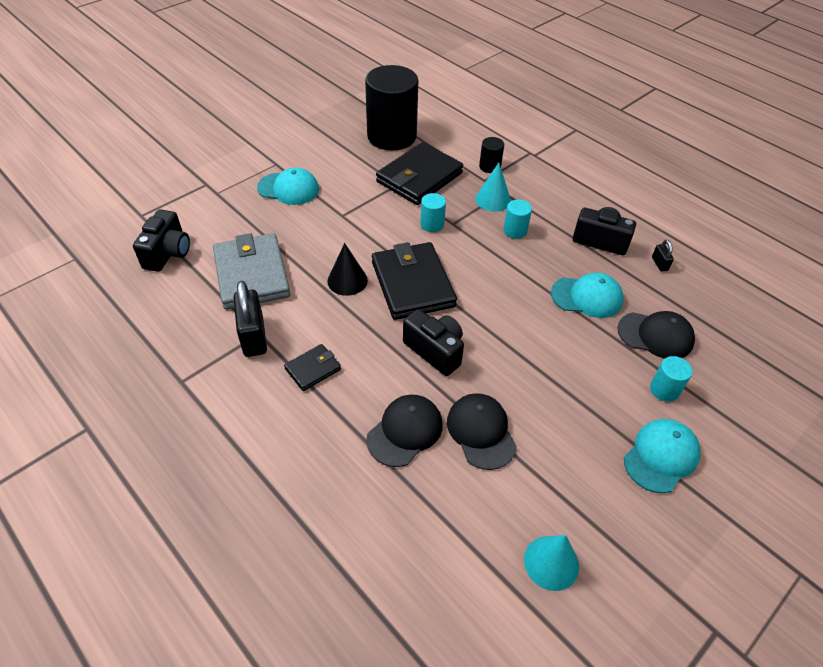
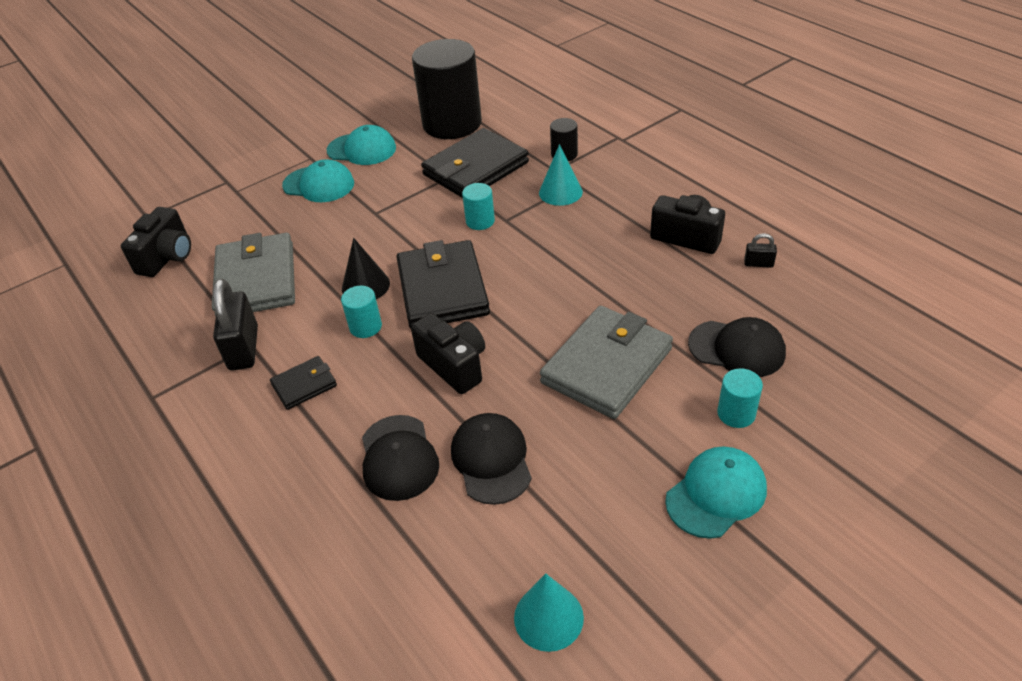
camera: 10 degrees right, 5 degrees down
(405, 431) = (398, 458): black cap -> black cap turned 120 degrees clockwise
(515, 230) = (580, 227): turquoise cylinder -> turquoise cylinder (365, 326)
(557, 350) = (607, 366): none -> grey wallet
(587, 297) = (656, 303): turquoise cap -> turquoise cap (362, 149)
(659, 264) = (758, 263): black padlock -> black padlock turned 75 degrees counterclockwise

